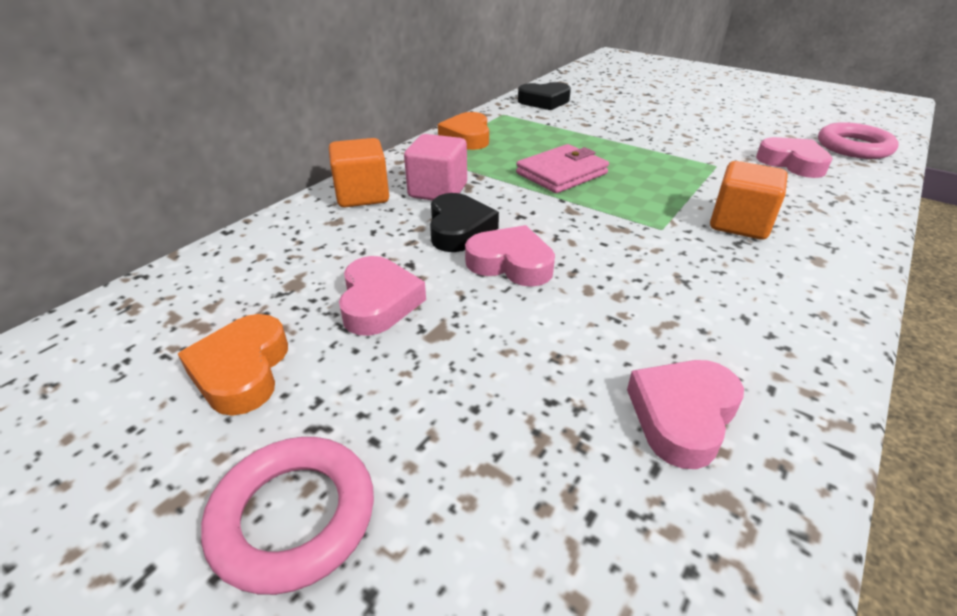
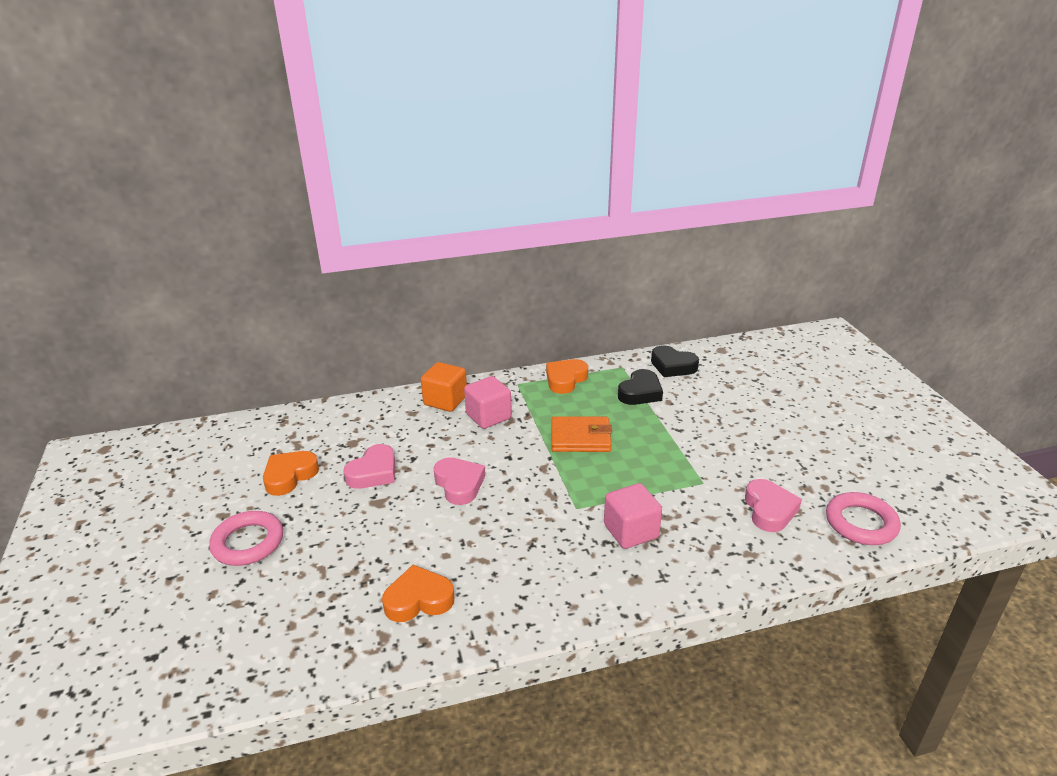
camera: 40 degrees right, 5 degrees down
(459, 229) = (463, 449): black heart -> black heart (640, 392)
(561, 173) = (580, 438): pink wallet -> orange wallet
(682, 416) = (418, 599): pink heart -> orange heart
(739, 224) = (631, 531): orange cube -> pink cube

